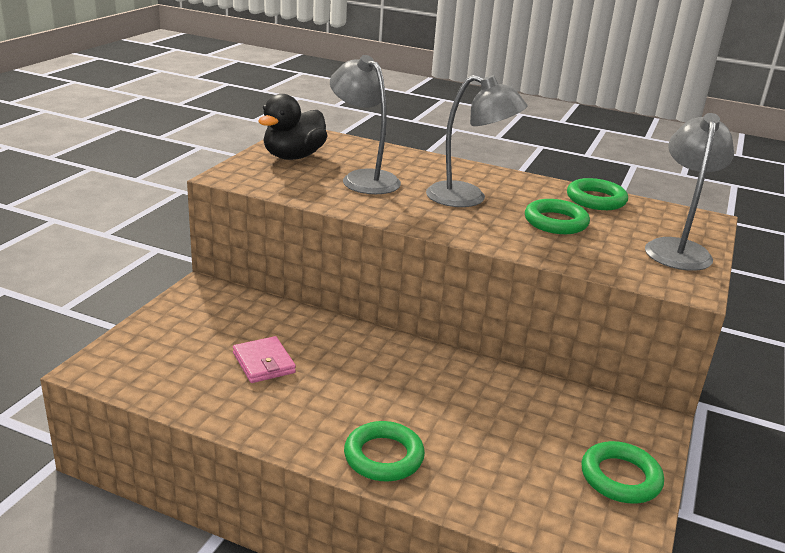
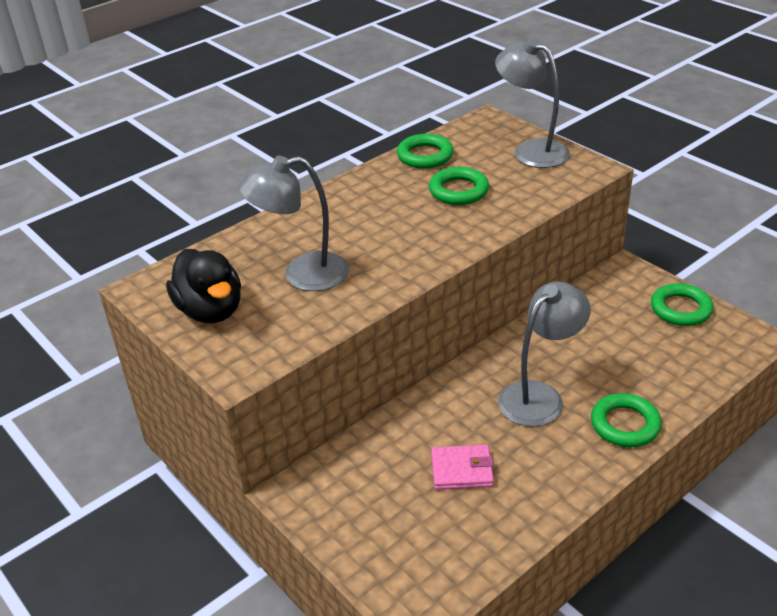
camera: 60 degrees left, 10 degrees up
(468, 198) = (385, 222): grey lamp -> grey lamp (539, 396)

